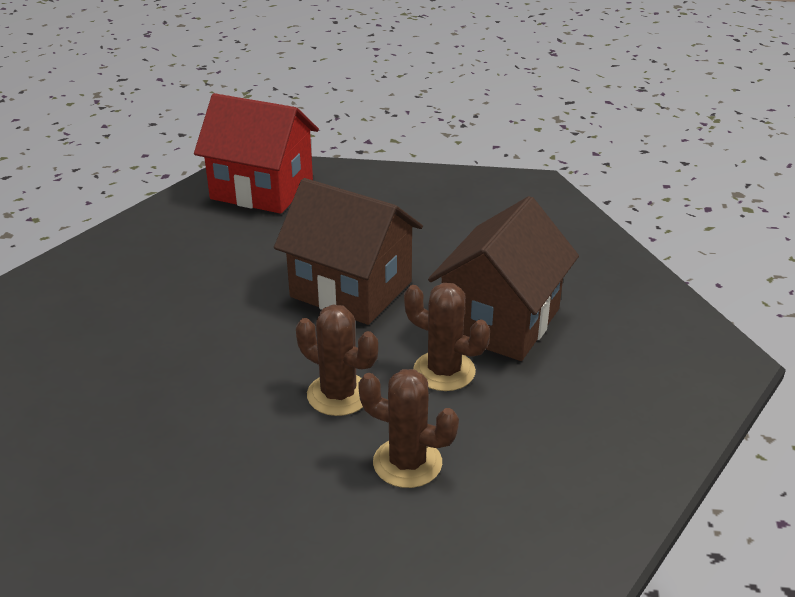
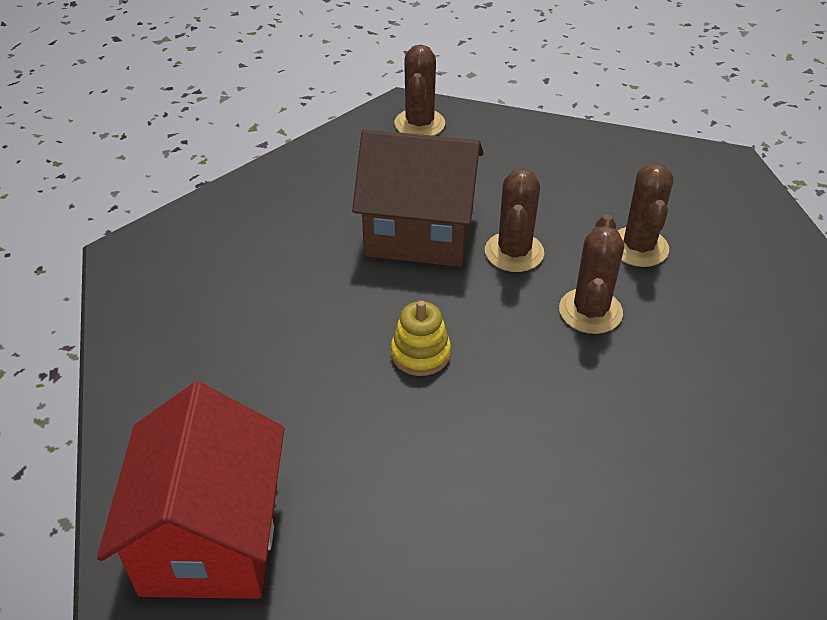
camera: 110 degrees left, 10 degrees up
(351, 289) = (420, 353): brown house -> yellow stacking toy
(691, 363) = (419, 124): none -> brown cactus

